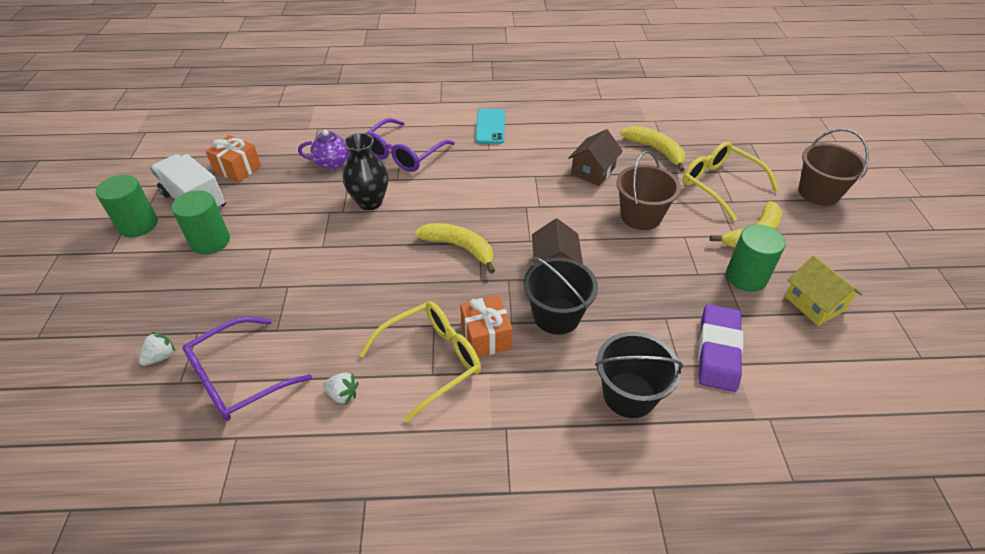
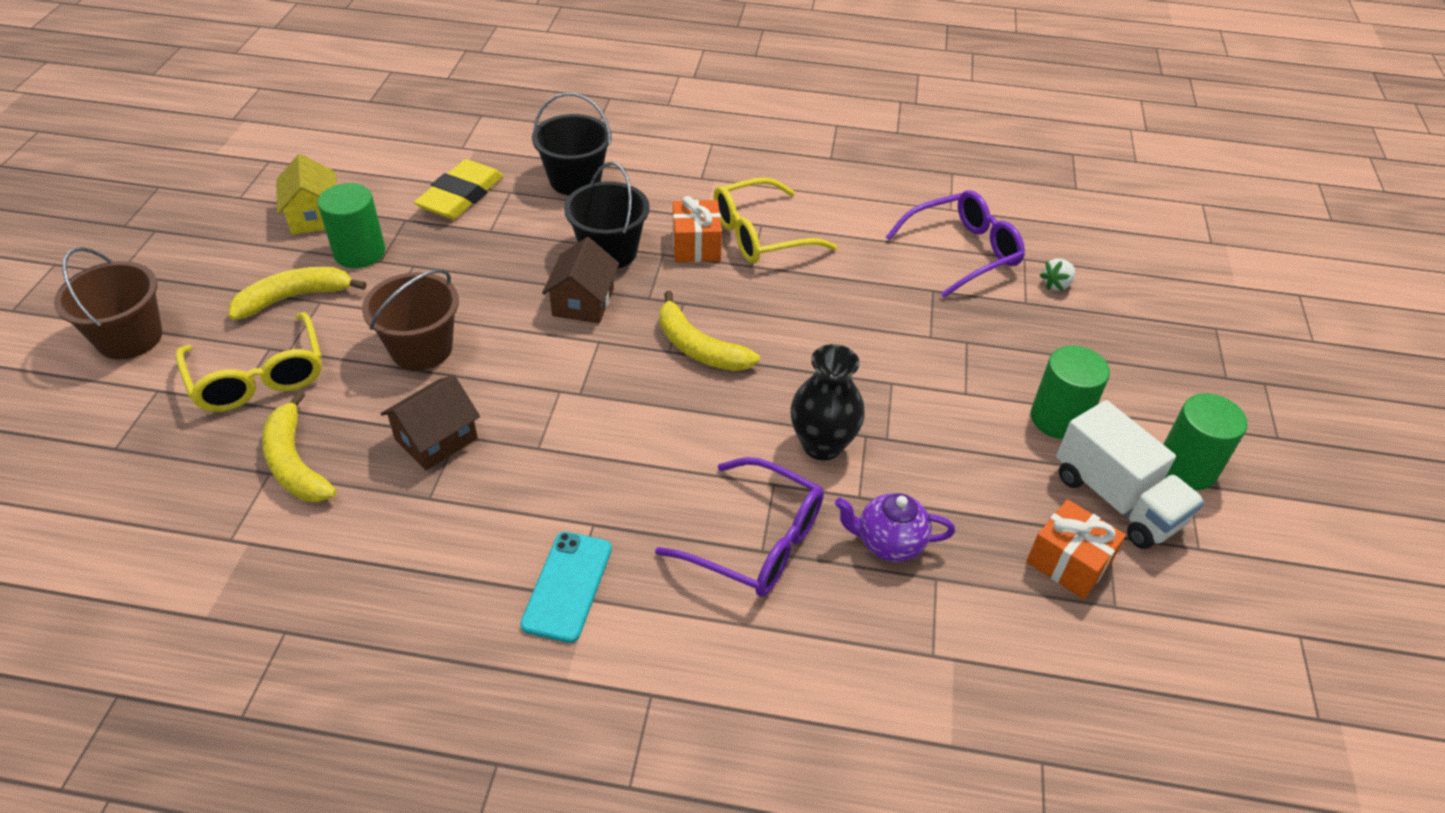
camera: 170 degrees left, 0 degrees up
(342, 394) = (853, 223): white strawberry -> none
(403, 154) = (756, 541): purple glasses -> purple glasses turned 75 degrees clockwise
(718, 351) = (461, 196): purple eraser -> yellow eraser

